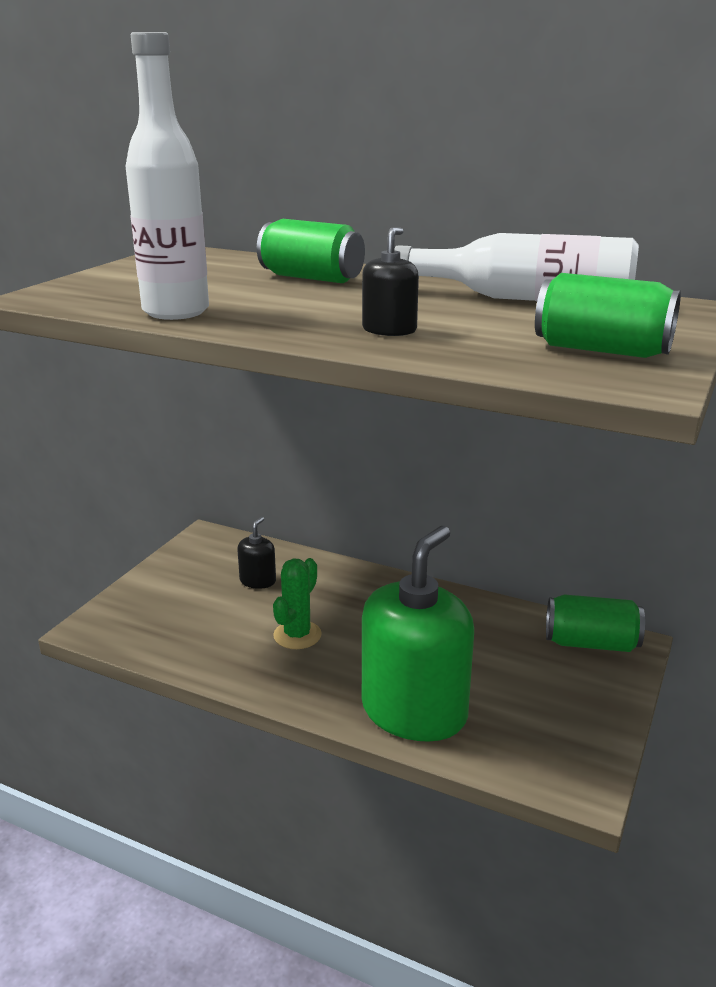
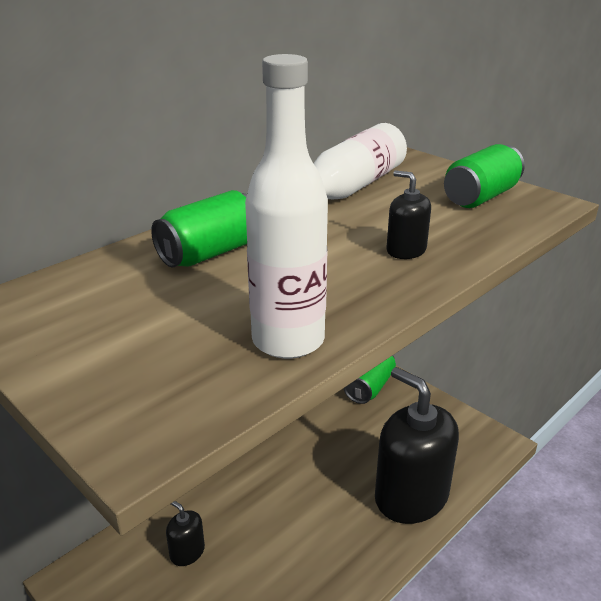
camera: 70 degrees left, 5 degrees up
(297, 635) = (289, 542): green cactus -> none
(414, 711) = (411, 496): green soap dispenser -> black soap dispenser

